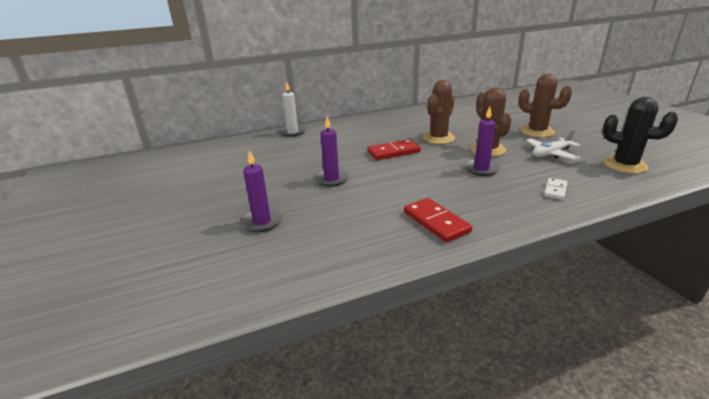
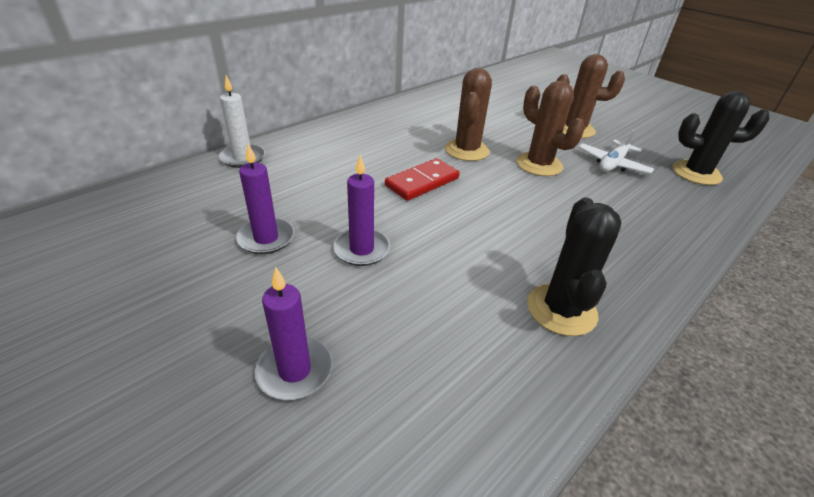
camera: 25 degrees left, 10 degrees up
(436, 222) = (561, 309): red domino -> black cactus
(481, 169) = (553, 199): purple candle -> purple candle (266, 238)
(555, 190) = (657, 224): white domino -> none

